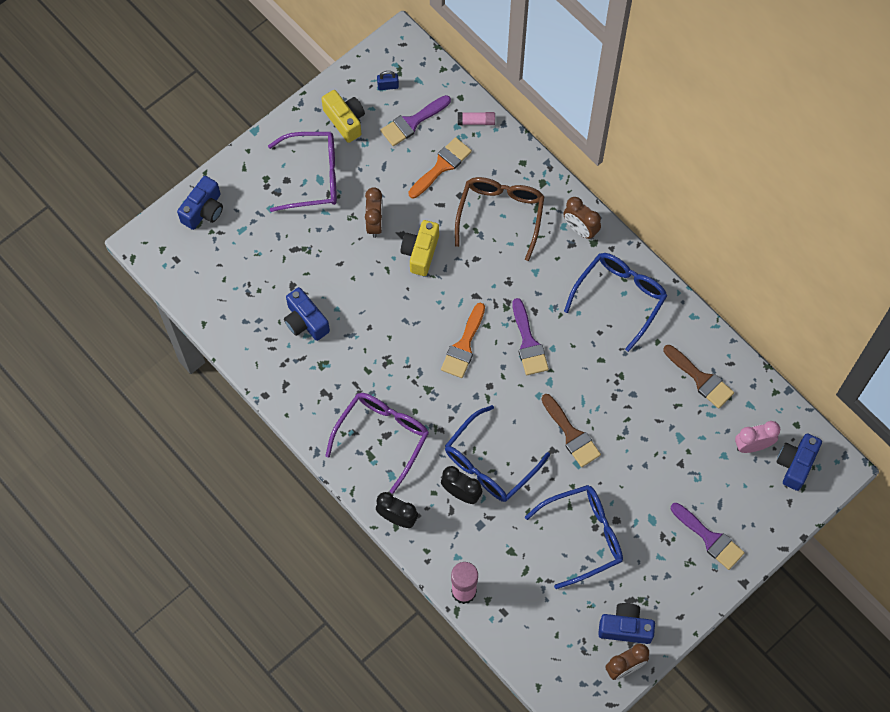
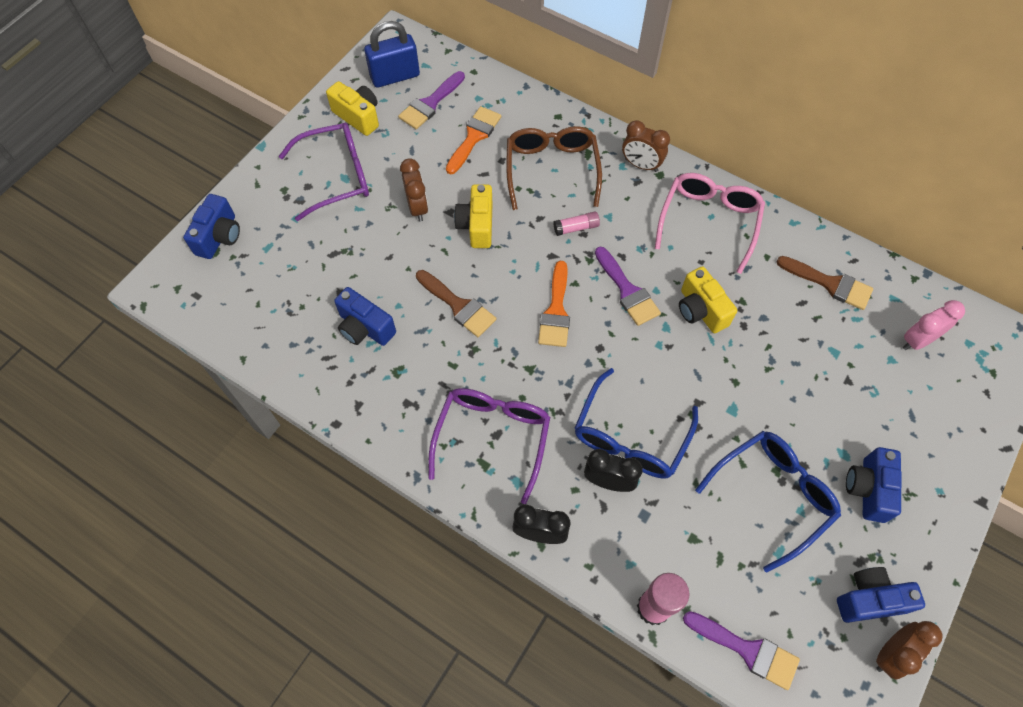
camera: 15 degrees left, 5 degrees down
(388, 86) = (395, 76): blue padlock -> blue padlock, size x2.14
(476, 121) = (497, 89): pink glue stick -> pink glue stick (576, 228)
(571, 434) = (713, 379): brown brush -> brown brush (458, 306)
(583, 375) = (700, 310): none -> yellow camera
(620, 297) = (709, 221): blue glasses -> pink glasses
(710, 538) = (919, 459): purple brush -> purple brush (747, 650)
(795, 464) = (973, 349): blue camera -> blue camera (868, 489)

